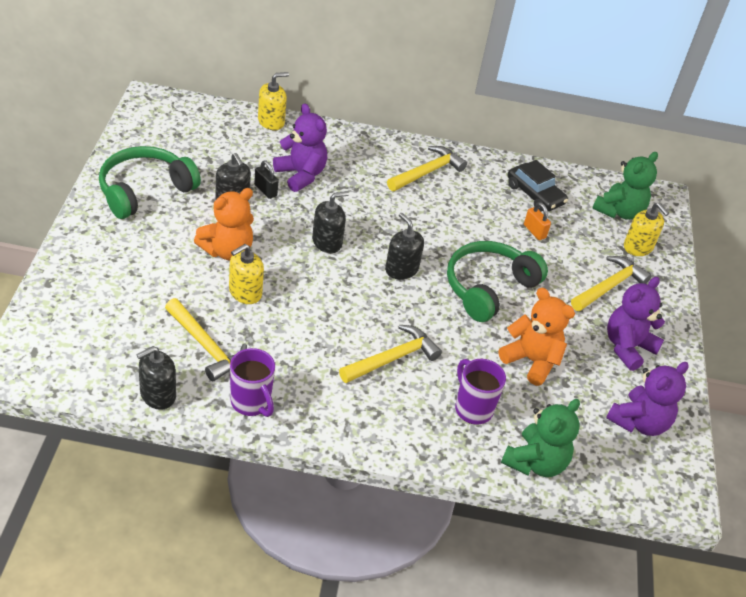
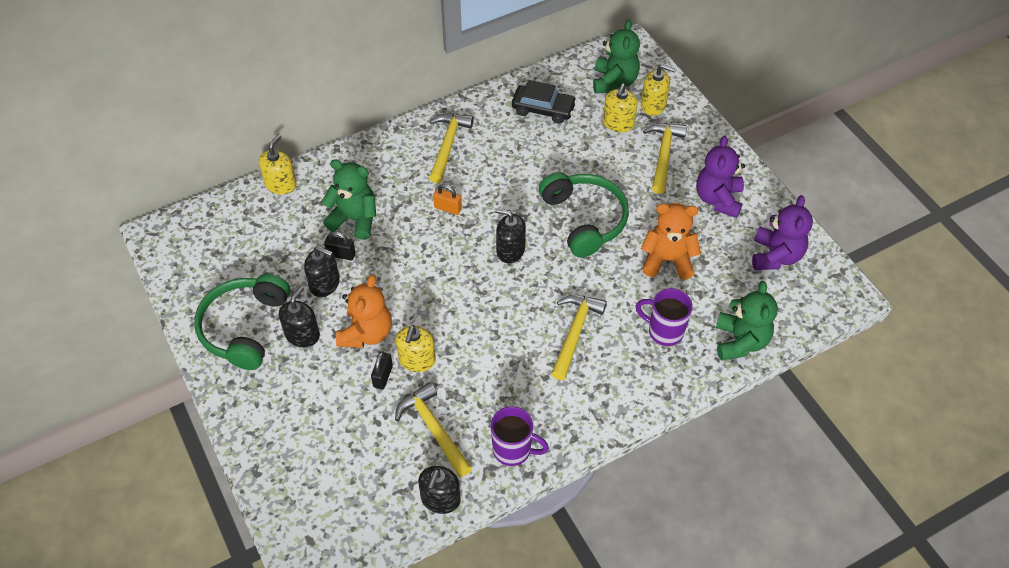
camera: 30 degrees left, 10 degrees up
(206, 346) = (434, 429): yellow hammer -> yellow hammer turned 135 degrees counterclockwise
(207, 286) = (383, 376): none -> black padlock
(301, 175) = (354, 219): purple teddy bear -> green teddy bear
(327, 242) = (434, 267): black soap dispenser -> black soap dispenser (302, 335)
(488, 287) = (584, 219): green headphones -> green headphones turned 150 degrees clockwise
(534, 231) = (572, 144): orange padlock -> orange padlock (448, 208)
(591, 241) = (618, 123): none -> yellow soap dispenser

